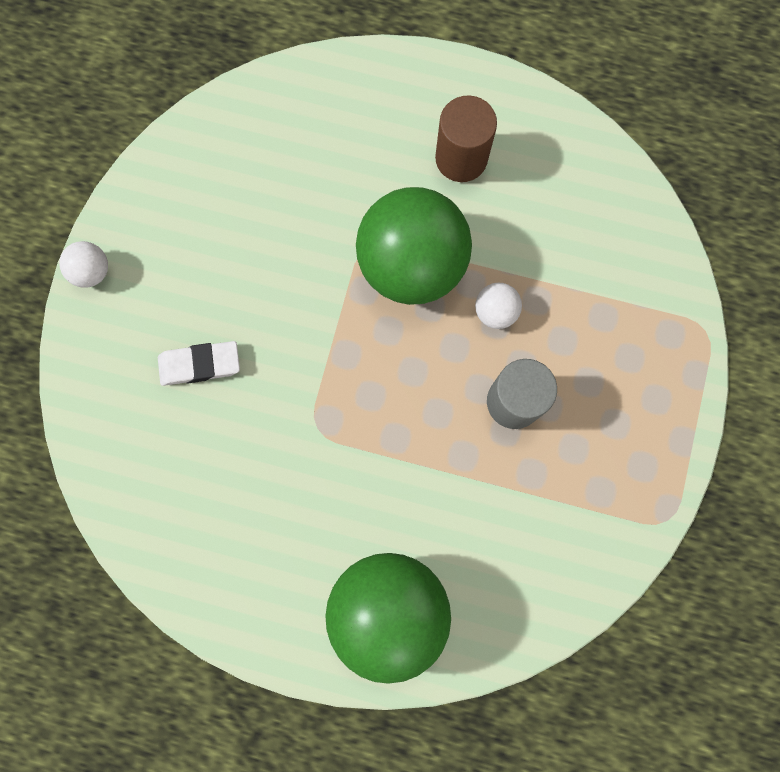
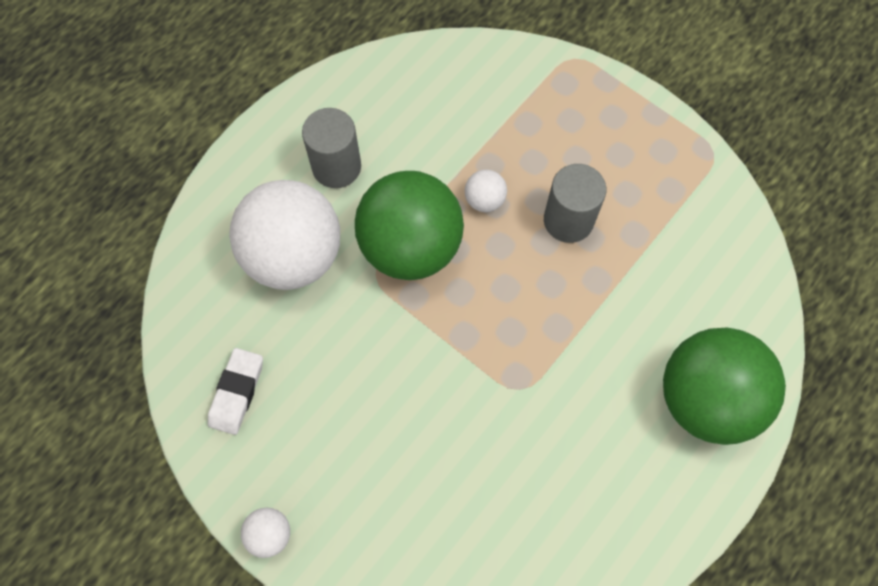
camera: 65 degrees left, 10 degrees down
(200, 365) = (413, 469): white eraser -> white eraser (237, 392)
(352, 165) = (294, 255): none -> white ball
(461, 158) = (336, 167): brown cylinder -> grey cylinder

